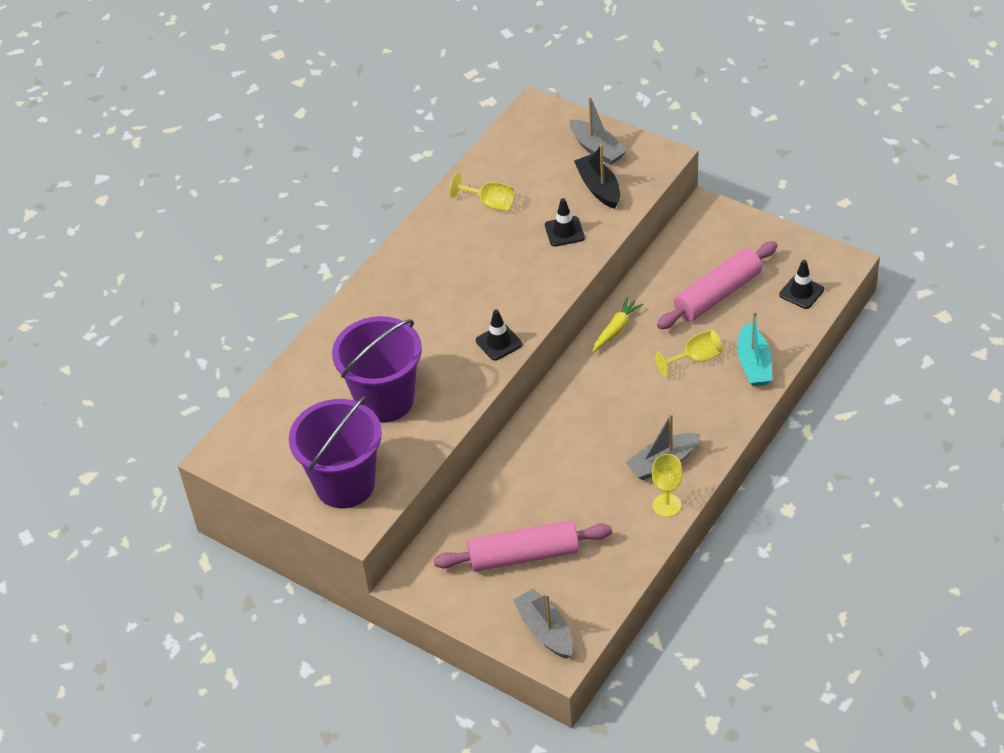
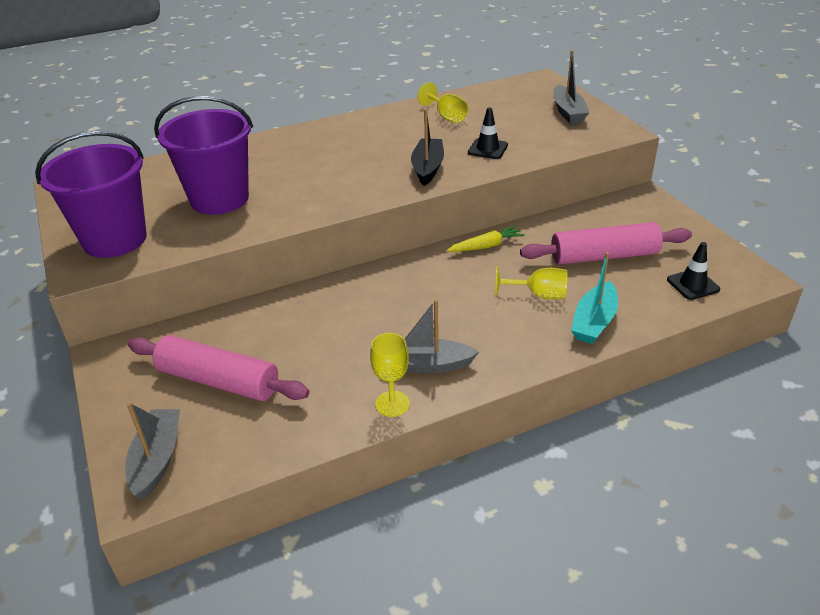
camera: 30 degrees right, 10 degrees down
(499, 342) = (352, 196): black traffic cone -> none
(598, 188) = (545, 133): black boat -> black boat (428, 168)

